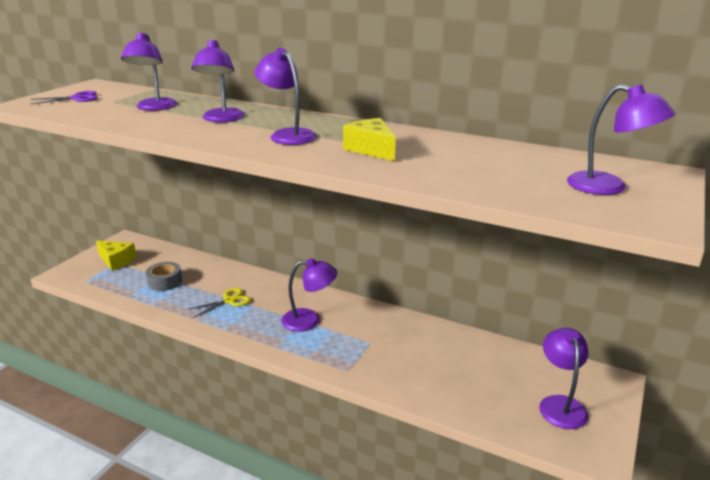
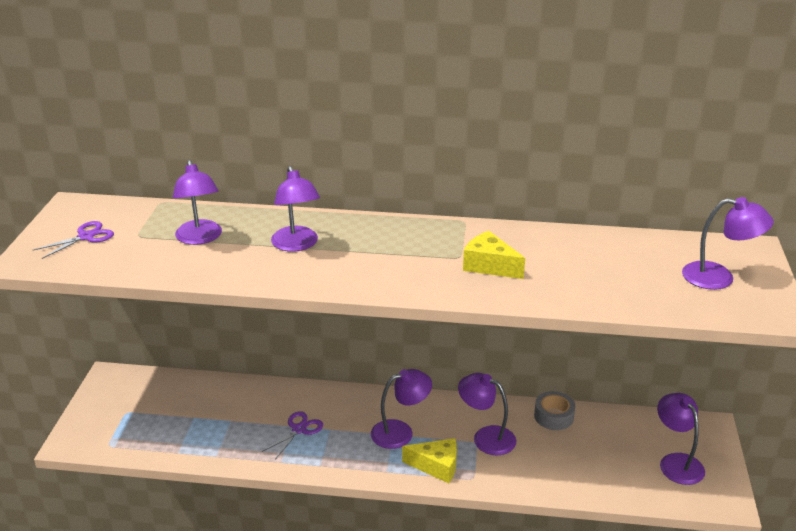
camera: 20 degrees left, 5 degrees up
(116, 261) = (124, 409): yellow cheese -> yellow cheese (436, 466)
(165, 282) = (207, 423): grey tape -> grey tape (553, 416)
(229, 301) = (299, 429): yellow scissors -> purple scissors
(287, 135) = (390, 258): purple lamp -> purple lamp (486, 437)

